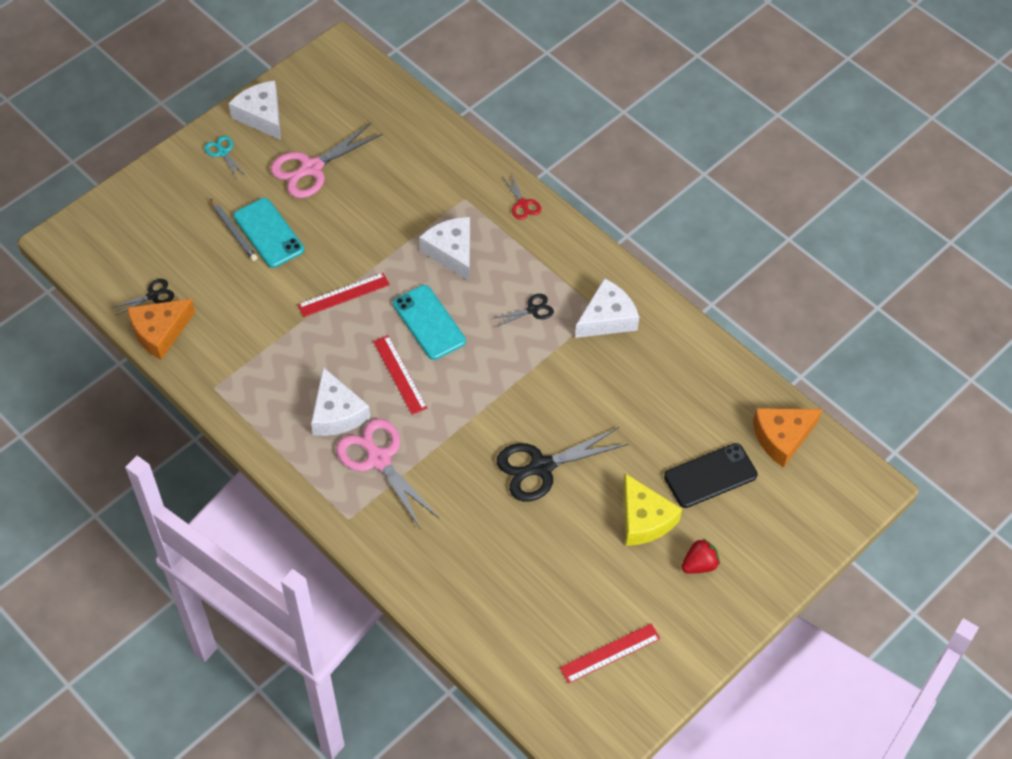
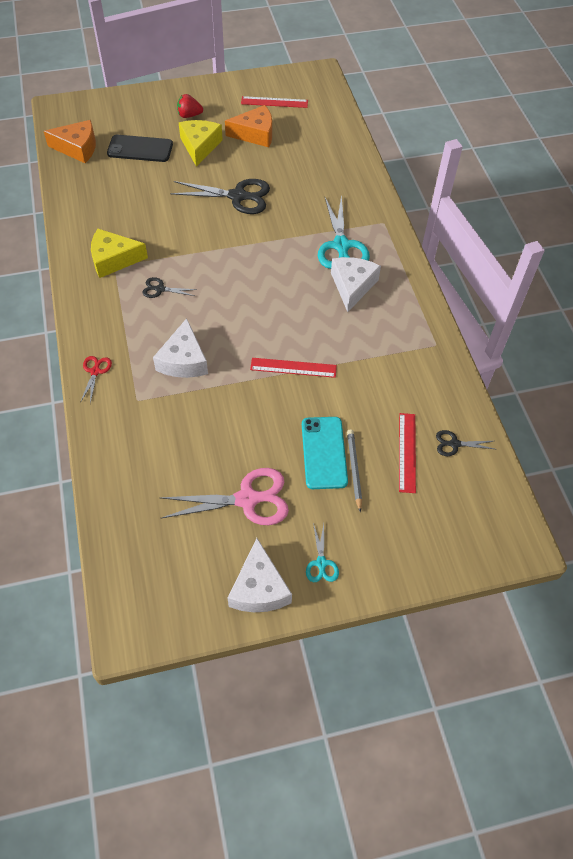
camera: 150 degrees left, 0 degrees up
(160, 332) = (461, 409): orange cheese -> orange cheese (255, 134)
(378, 459) = (341, 246): pink scissors -> turquoise scissors
(400, 374) = (290, 290): red ruler -> red ruler (407, 452)
(429, 322) = (242, 316): turquoise phone -> none
(607, 318) = (113, 259): white cheese -> yellow cheese

